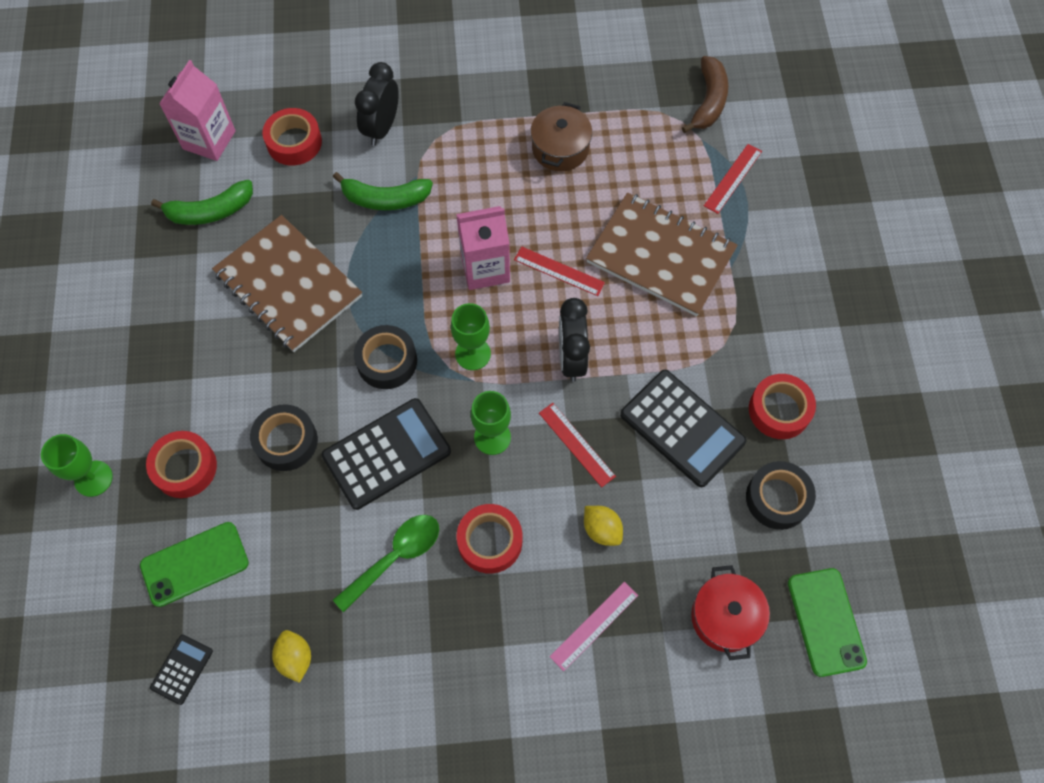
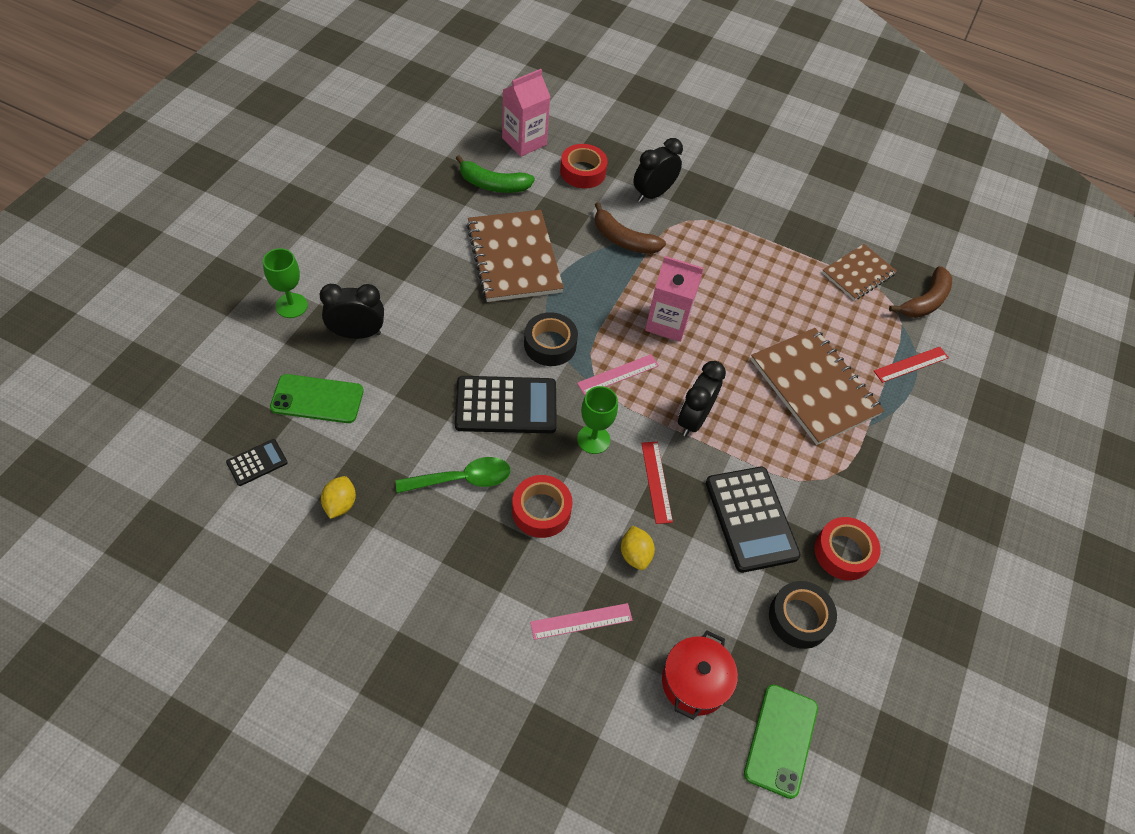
camera: 25 degrees right, 10 degrees down
(185, 467) = (357, 333): red tape -> black clock
(286, 441) = (439, 356): black tape -> none
(385, 199) = (623, 239): green banana -> brown banana
(473, 354) = (618, 374): green goblet -> pink ruler
(559, 271) = (724, 355): red ruler -> none
(560, 148) = (781, 274): brown pot -> none
(631, 106) = (858, 273): none -> brown notebook

